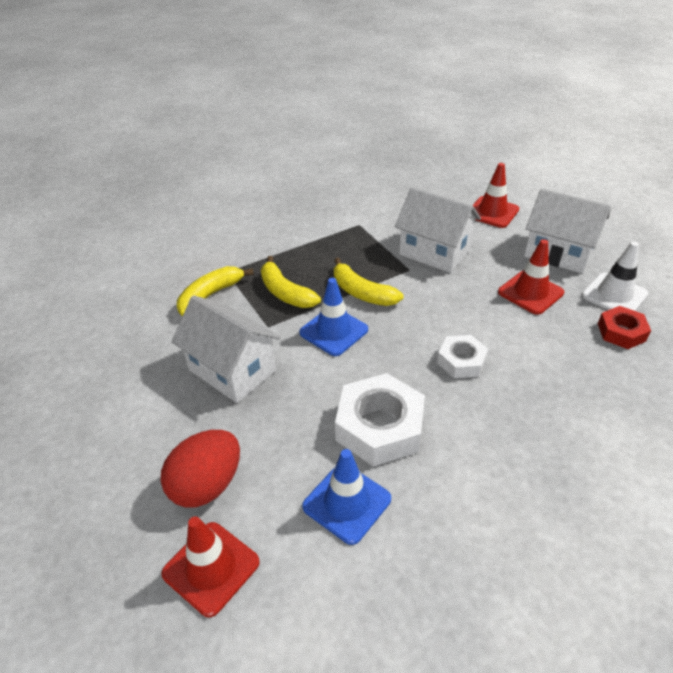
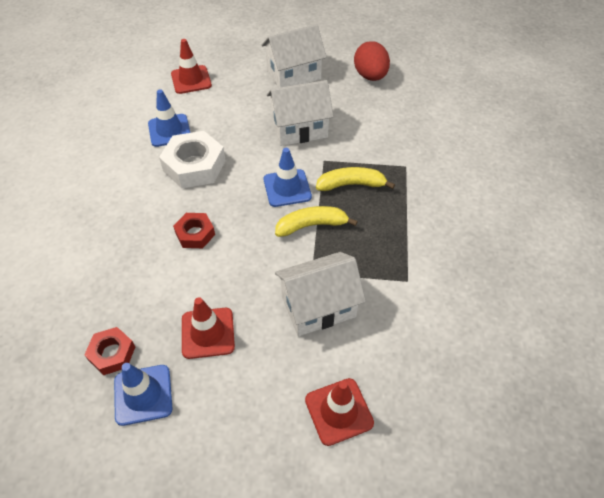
camera: 125 degrees right, 10 degrees up
(207, 485) = (232, 92): red egg -> red egg (370, 76)
(210, 295) = (383, 147): yellow banana -> none
(461, 361) = (195, 234): white nut -> red nut
(558, 253) = (228, 408): white house -> white house (293, 75)
(614, 295) = (143, 394): white traffic cone -> blue traffic cone

